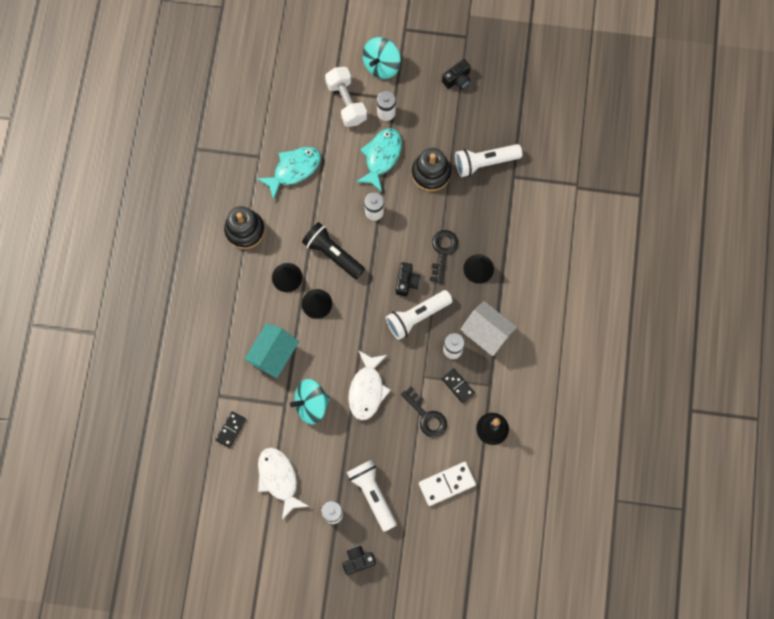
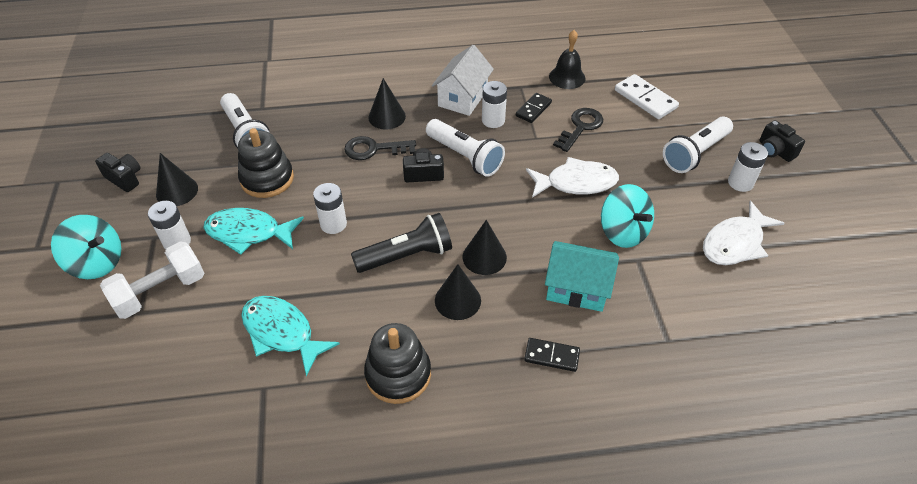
camera: 105 degrees left, 25 degrees down
(230, 429) = (706, 313): black domino -> black domino (551, 356)
(332, 254) = (407, 255): black flashlight -> black flashlight turned 135 degrees counterclockwise
(434, 113) = (177, 191): none -> black cone

